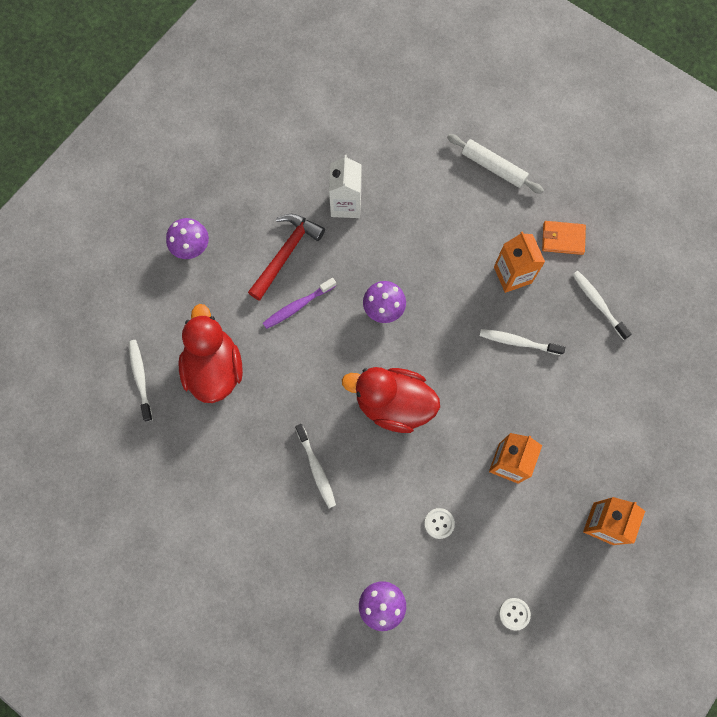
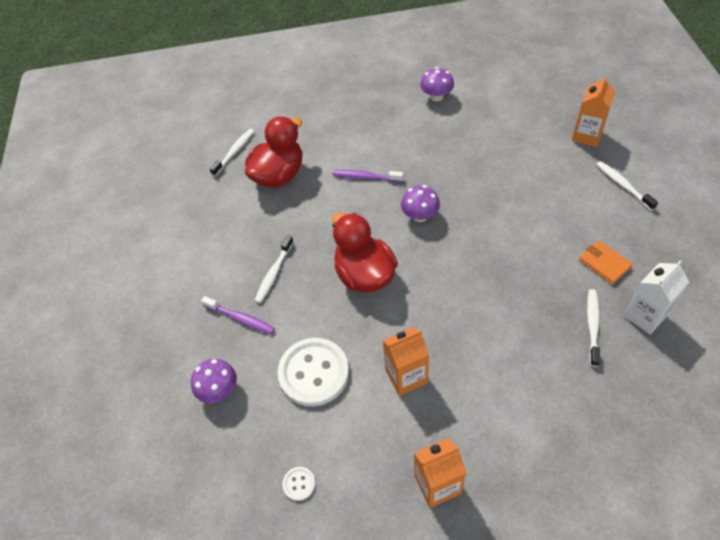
camera: 50 degrees right, 20 degrees down
(191, 246) = (338, 107): purple mushroom -> purple mushroom (436, 96)
(286, 253) = (390, 145): red hammer -> none
(333, 533) = (240, 318): none -> purple toothbrush
(346, 204) = (458, 144): white carton -> white carton (645, 315)
(439, 523) = (314, 373): white button -> white button, size x2.39
(493, 167) = (591, 186): white rolling pin -> none
(512, 275) = (538, 259): orange carton -> orange carton (587, 135)
(518, 342) = (498, 304): white toothbrush -> white toothbrush (623, 185)

